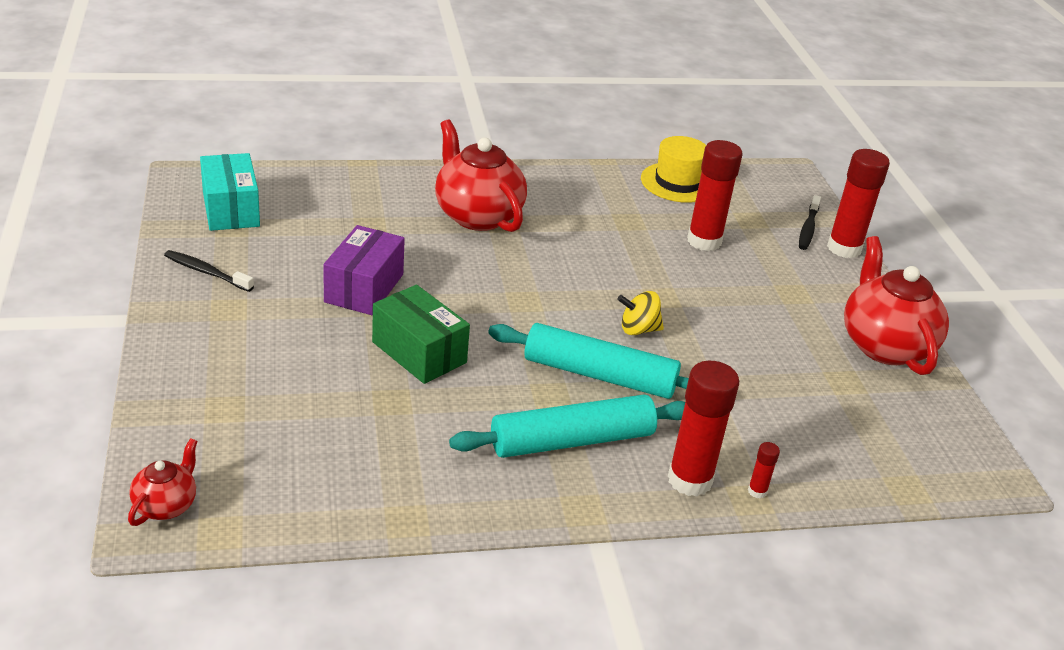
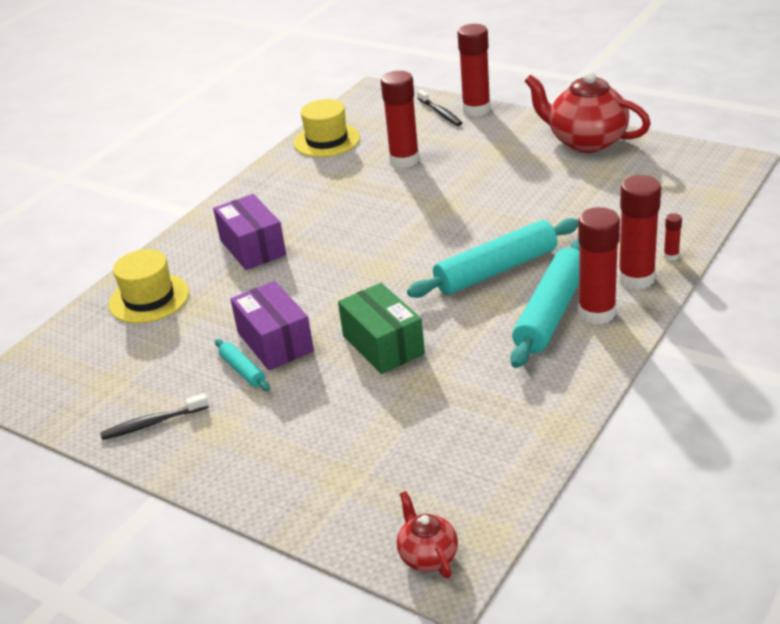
camera: 40 degrees left, 0 degrees up
(231, 209) = (81, 376): turquoise box -> none
(311, 288) = (242, 370): none -> turquoise rolling pin
(355, 195) = (149, 298): none -> yellow hat
(419, 352) = (383, 345): green box -> green box turned 60 degrees clockwise
(477, 215) = (253, 247): red teapot -> purple box
(604, 474) = (596, 313): none -> red glue stick
(638, 329) = (466, 231): yellow spinning top -> none

